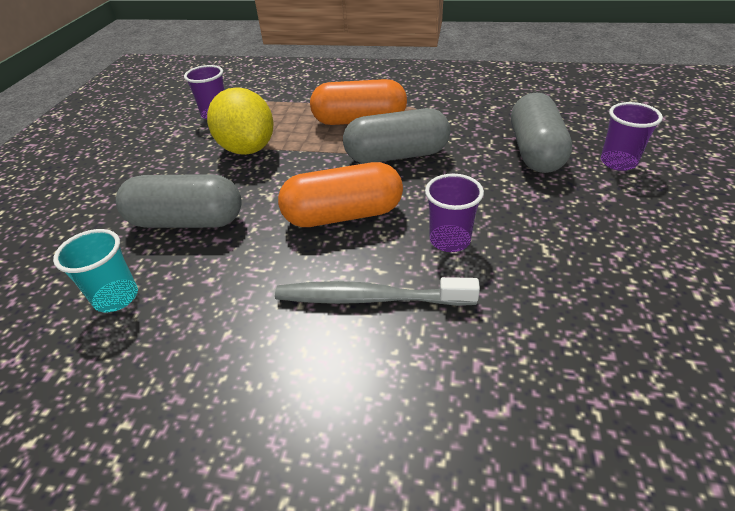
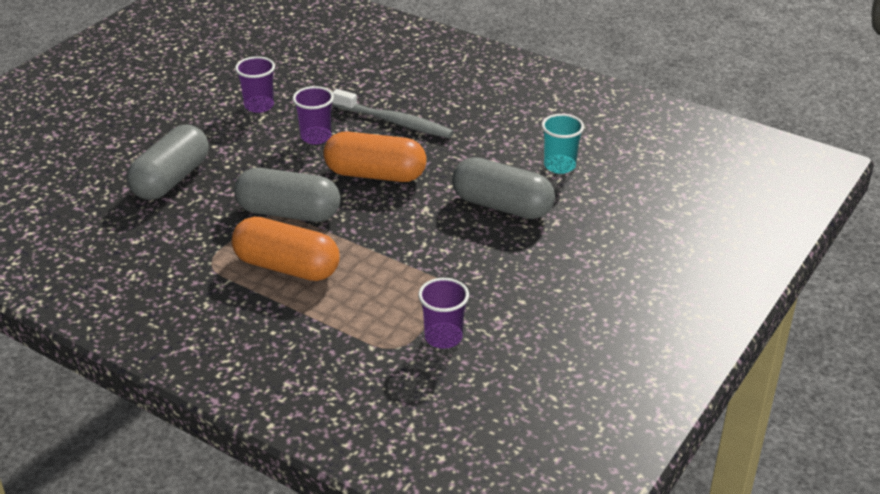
camera: 160 degrees left, 5 degrees down
(247, 148) = (424, 268): yellow lemon -> none
(618, 162) = (126, 151): purple cup -> purple cup (259, 106)

